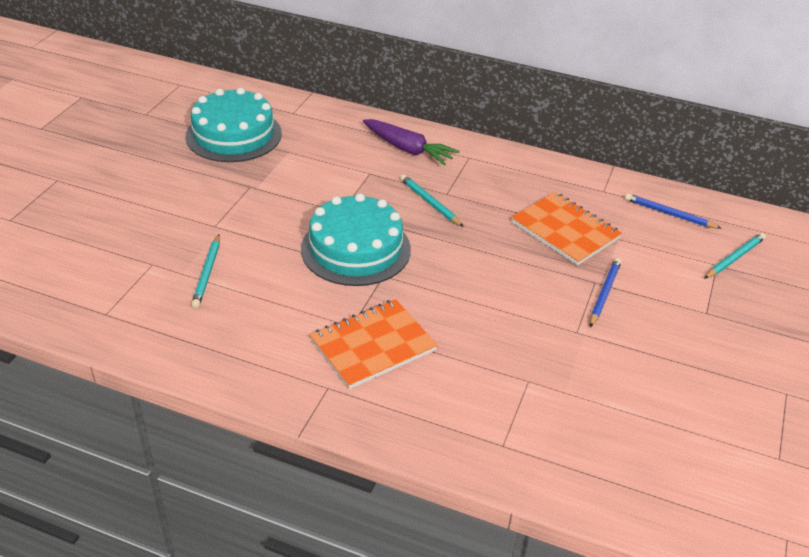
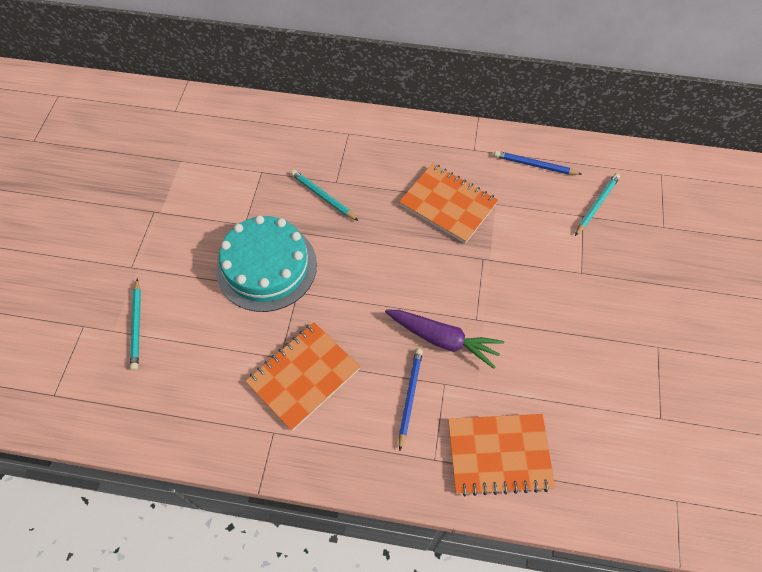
camera: 10 degrees left, 20 degrees up
(233, 135) = (124, 150): turquoise cake -> none
(408, 149) = (291, 135): purple carrot -> purple carrot (443, 339)
(578, 455) = (499, 454): none -> orange notebook
(604, 293) = (493, 270): blue pencil -> blue pencil (410, 396)

